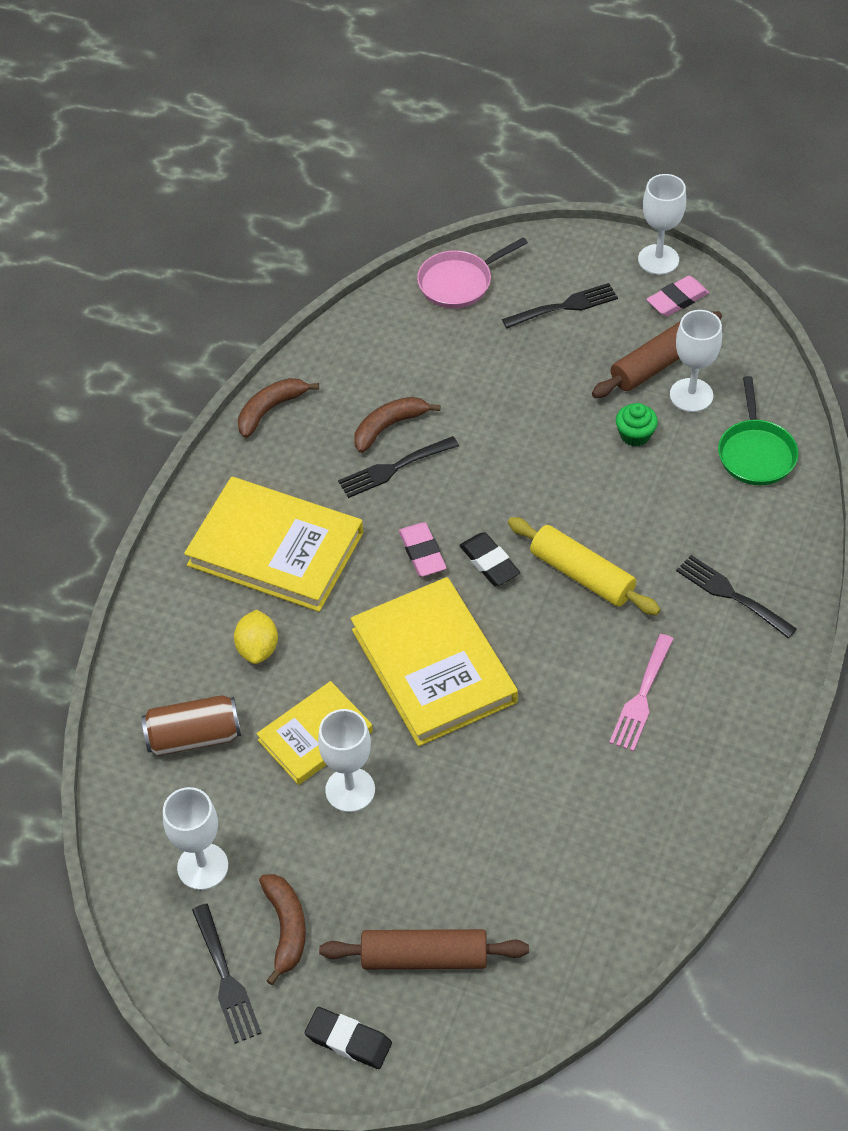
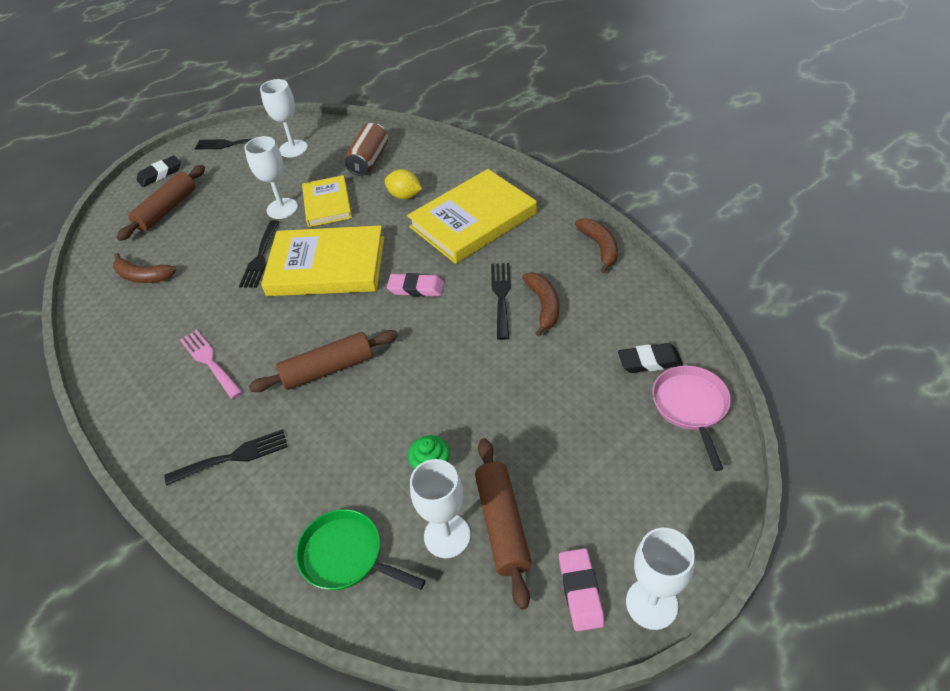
camera: 120 degrees right, 5 degrees down
(286, 929) = (233, 168): brown banana -> brown banana (143, 276)
(489, 562) = (380, 320): black eraser -> black eraser (649, 361)
(565, 306) = (620, 480): black fork -> black fork (260, 257)
(582, 574) = (328, 369): yellow rolling pin -> brown rolling pin

